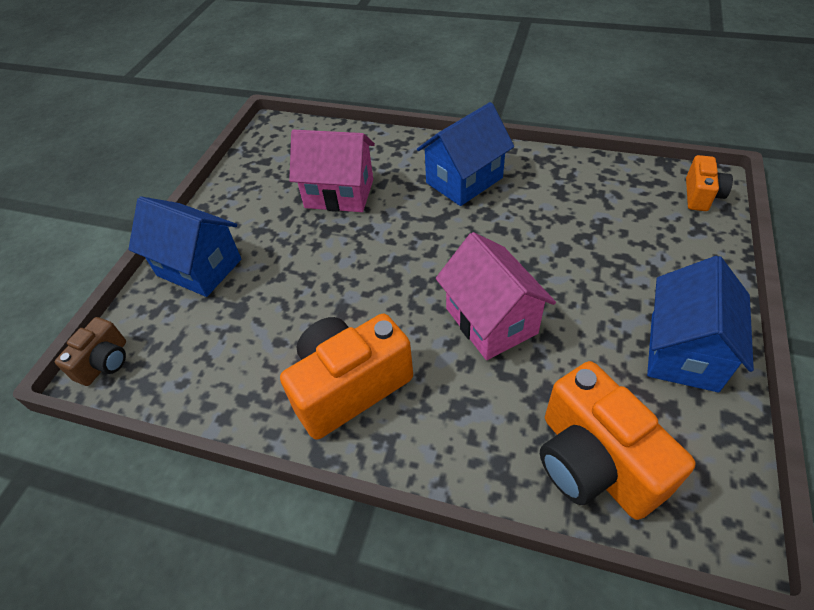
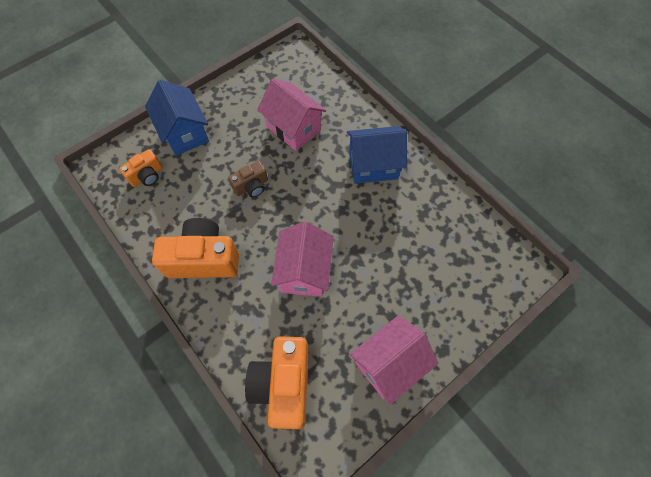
camera: 30 degrees right, 15 degrees up
(105, 362) = (105, 164): brown camera -> brown camera (251, 186)
(683, 351) = (389, 363): blue house -> pink house
(701, 195) = (510, 275): orange camera -> orange camera (147, 176)

